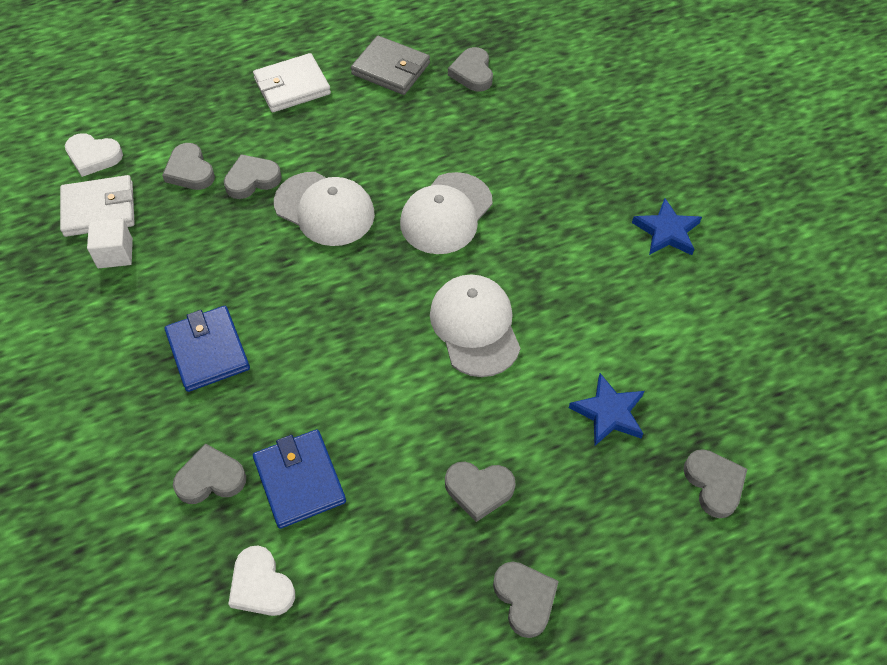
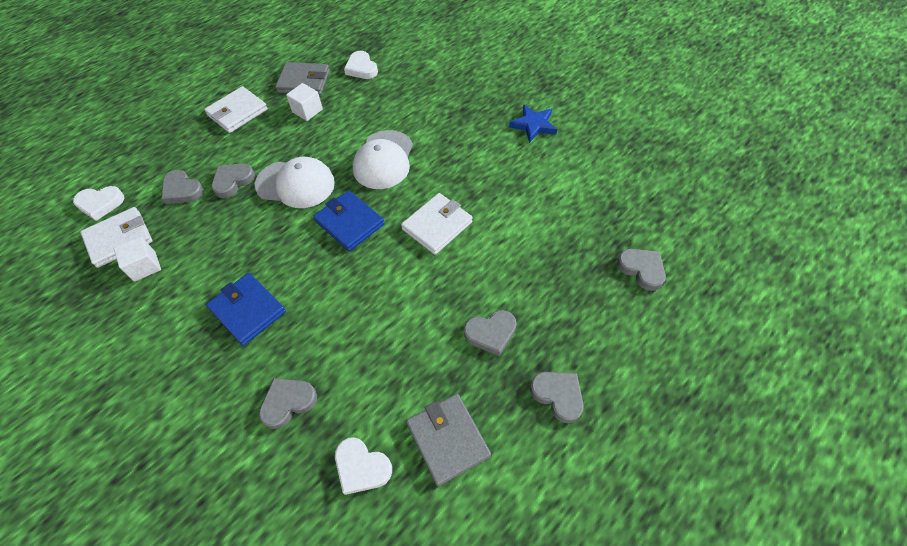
camera: 20 degrees left, 0 degrees up
(299, 480) = (358, 377): blue wallet -> blue wallet (349, 223)
(370, 595) = (448, 439): none -> grey wallet
(378, 112) = (307, 111): none -> white cube
(472, 73) = (361, 68): grey heart -> white heart
(475, 327) = (437, 225): white cap -> white wallet
(608, 412) = (552, 249): blue star -> none

